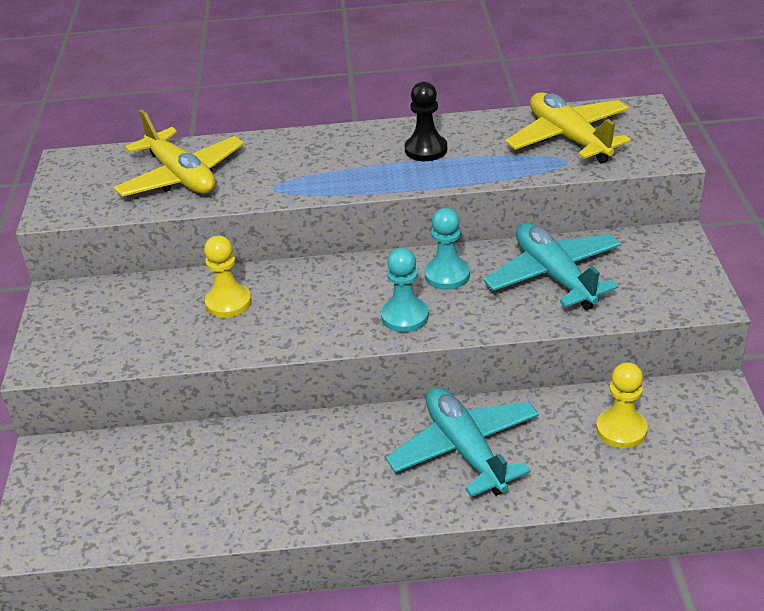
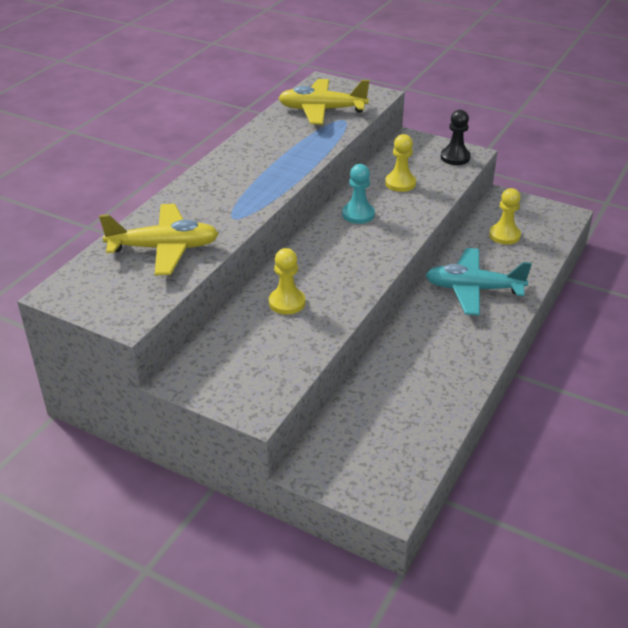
camera: 60 degrees left, 0 degrees up
(405, 316) = (381, 243): turquoise pawn -> none
(426, 150) = (268, 153): black pawn -> black pawn (455, 157)
(554, 276) = (400, 183): turquoise plane -> yellow pawn

